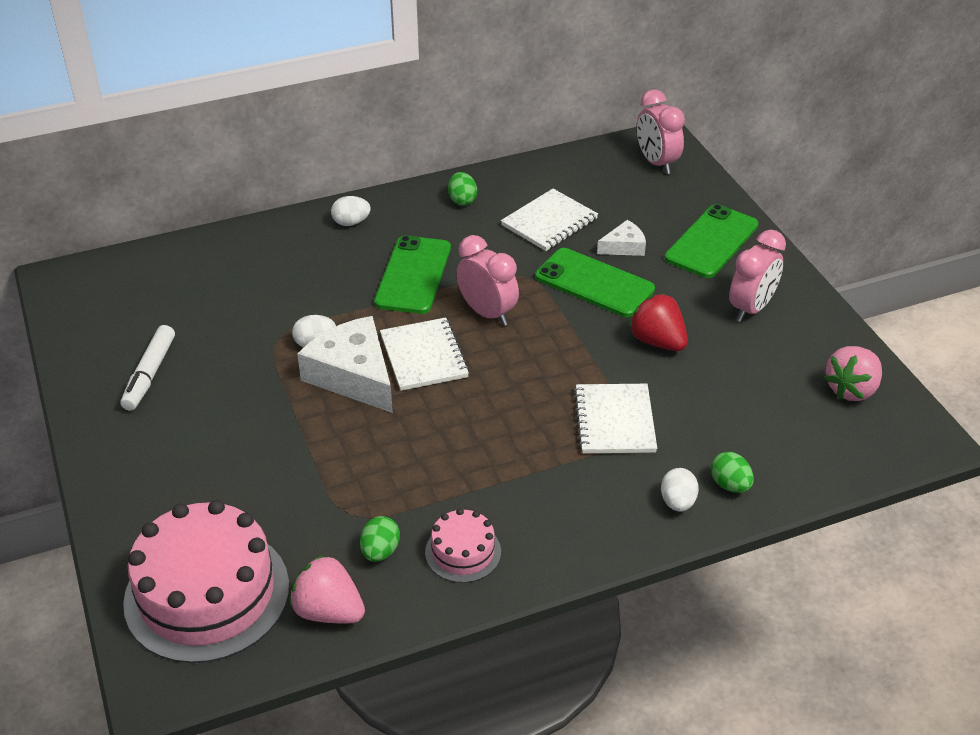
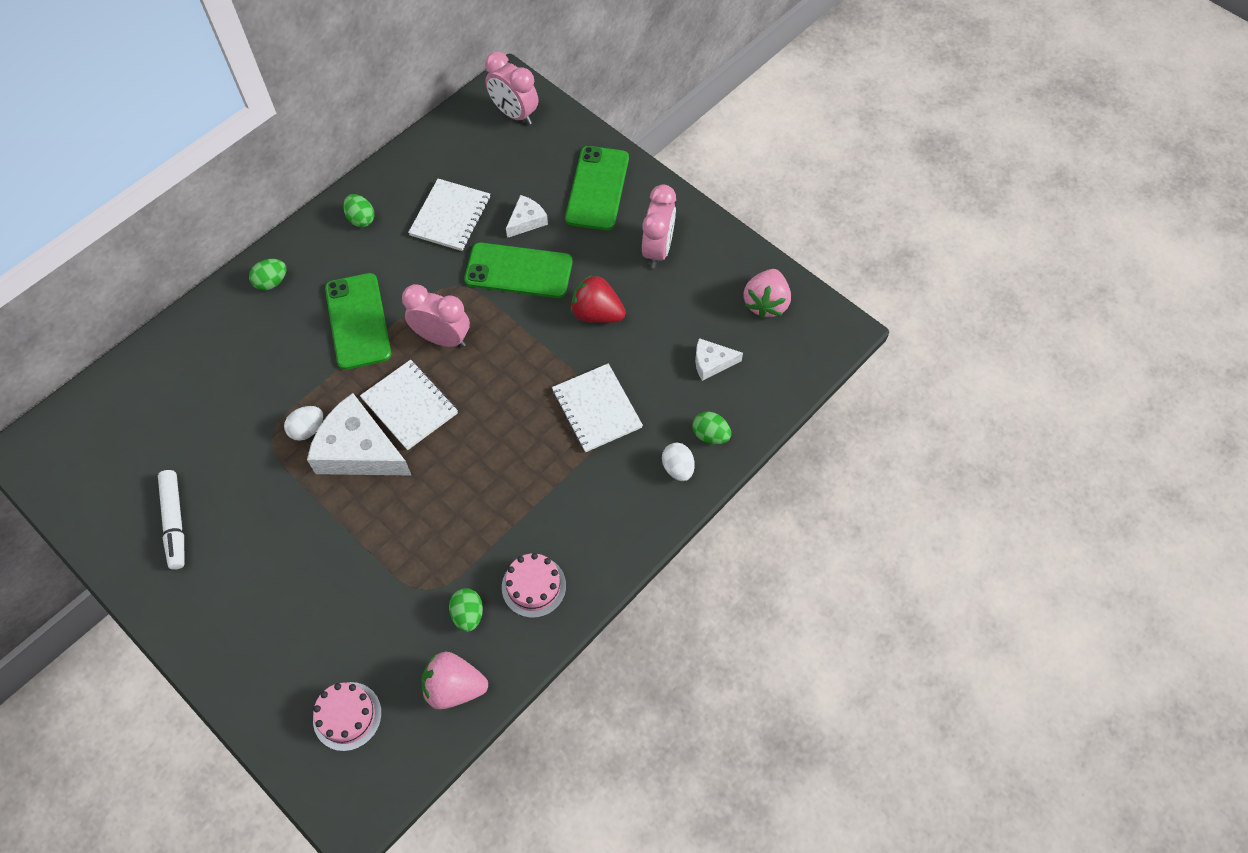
camera: 25 degrees left, 20 degrees up
(207, 593) = (347, 716): pink cake -> pink cake, size x0.48
(351, 222) = (271, 282): white egg -> green egg
(763, 421) = (712, 362): none -> white cheese

